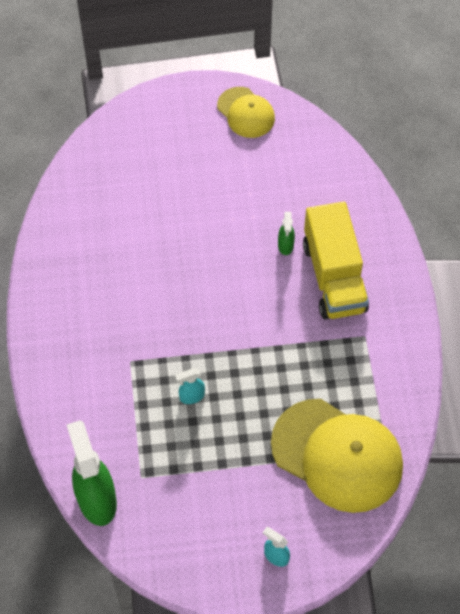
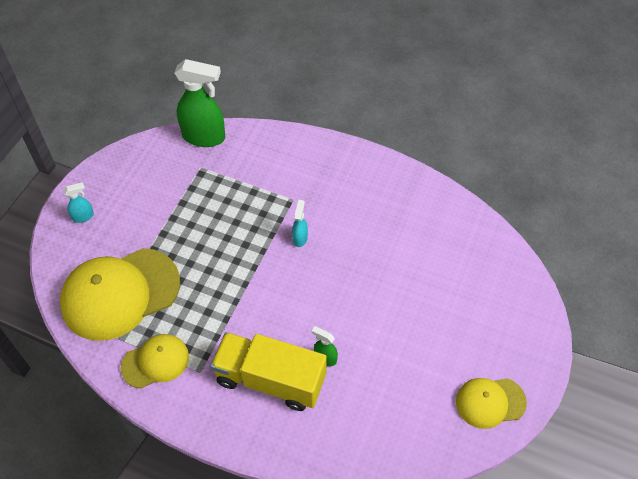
camera: 120 degrees right, 5 degrees down
(191, 396) = (237, 224): turquoise spray bottle -> turquoise spray bottle (300, 238)
(381, 378) = (155, 362): none -> yellow cap

